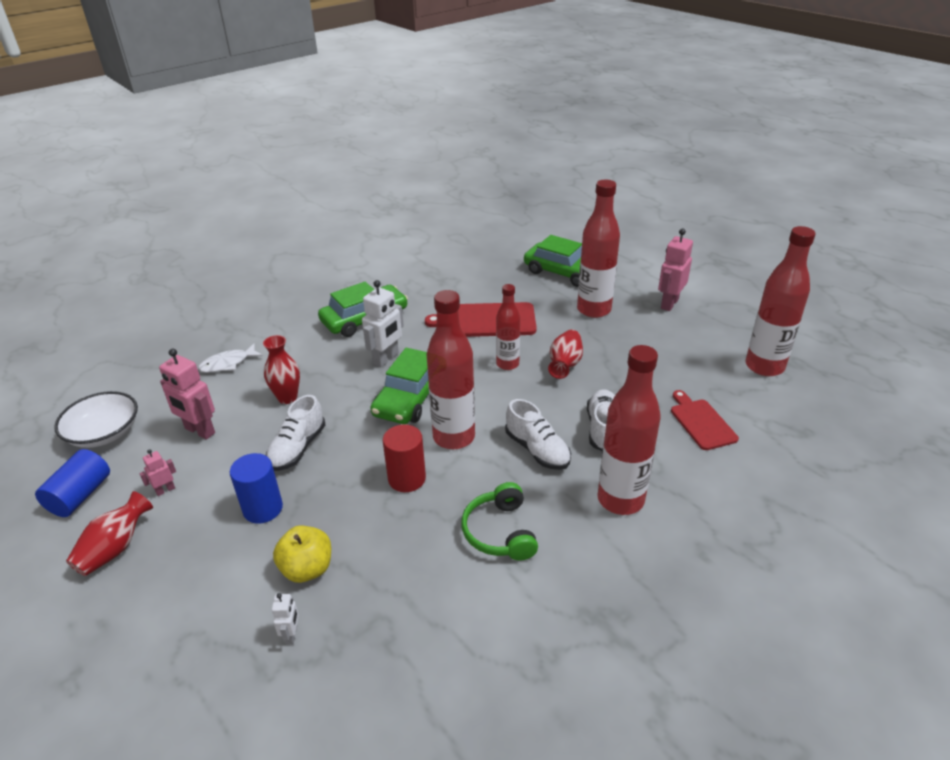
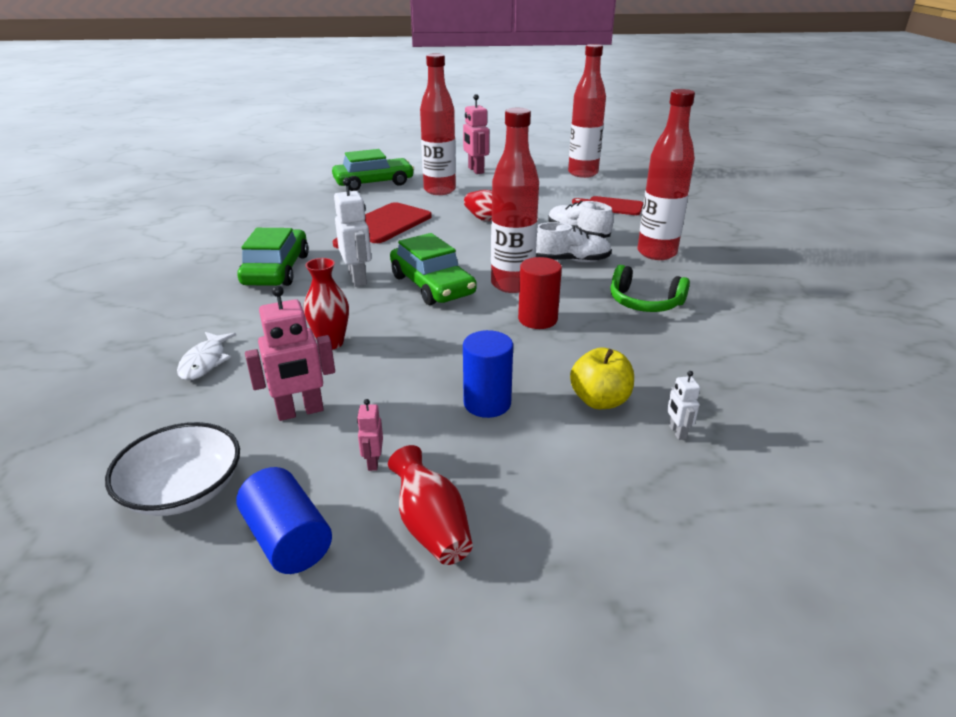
camera: 55 degrees left, 5 degrees down
(292, 635) = (677, 432): white robot -> white robot turned 135 degrees counterclockwise
(297, 448) = (421, 359): white shoe -> none
(507, 364) = (453, 237): red bottle -> none

